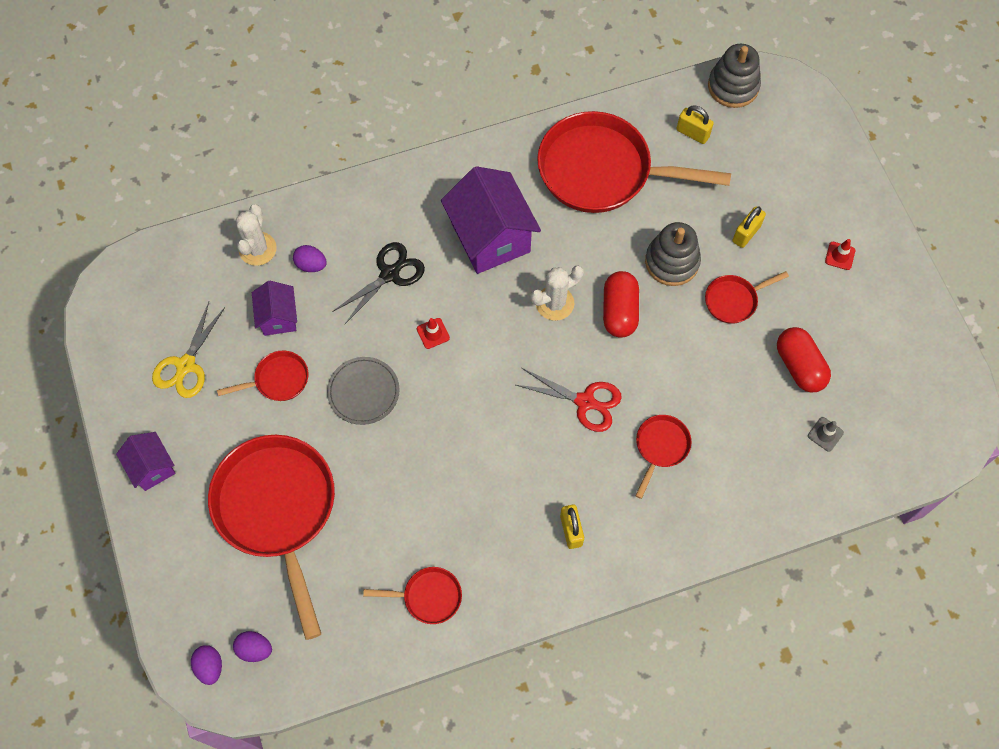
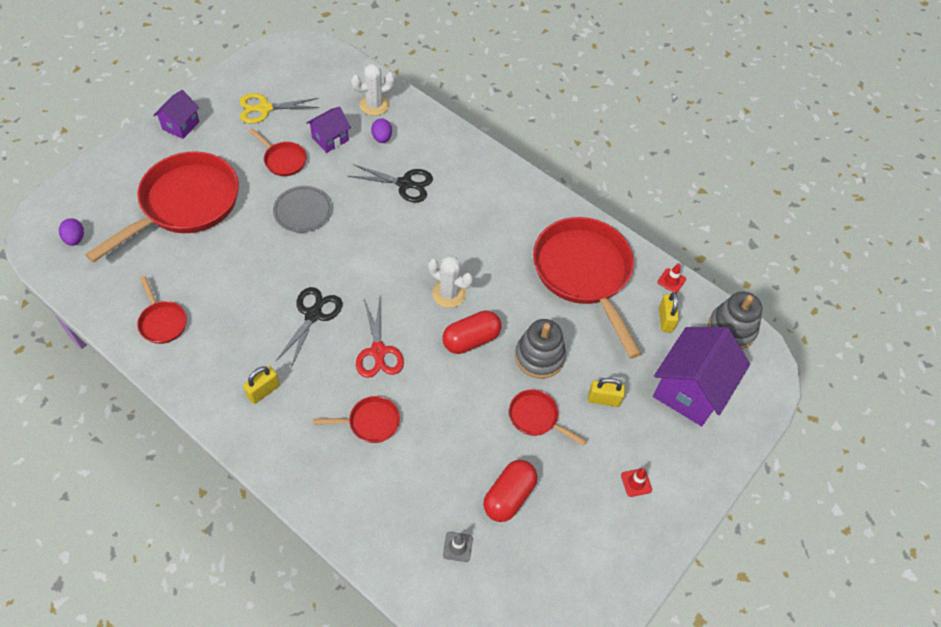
camera: 55 degrees right, 10 degrees down
(210, 667) = (51, 220): purple egg -> none
(433, 333) = (374, 230): red traffic cone -> red traffic cone (671, 281)
(490, 238) = (475, 229): purple house -> purple house (690, 390)
(506, 443) = (313, 315): none -> black scissors

